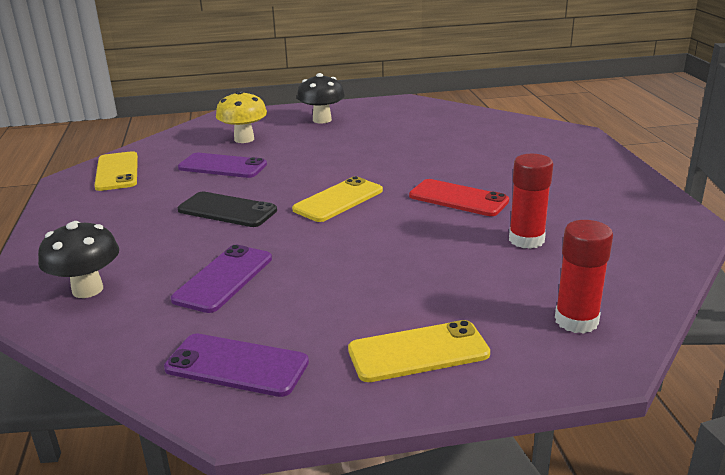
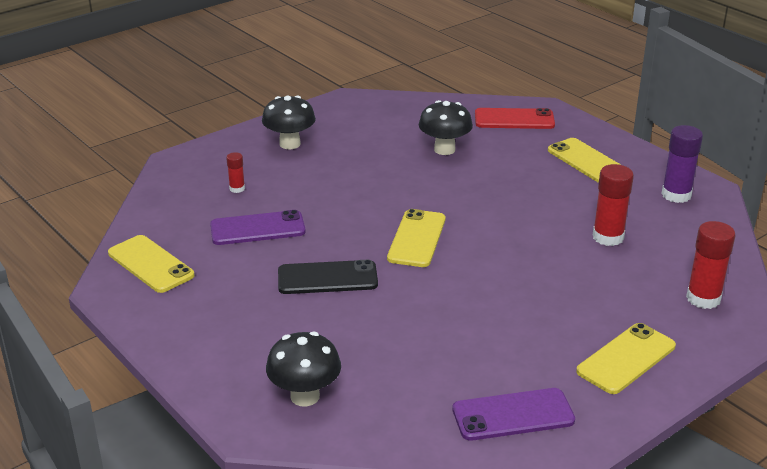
camera: 30 degrees left, 5 degrees up
(223, 278) = (411, 347): purple phone -> none
(244, 139) = (237, 188): yellow mushroom -> red glue stick
(445, 145) = (444, 149): none -> black mushroom
(458, 198) = (516, 209): red phone -> red phone (514, 119)
(574, 177) = (587, 161): none -> yellow phone
(646, 222) = (676, 195): none -> purple glue stick

